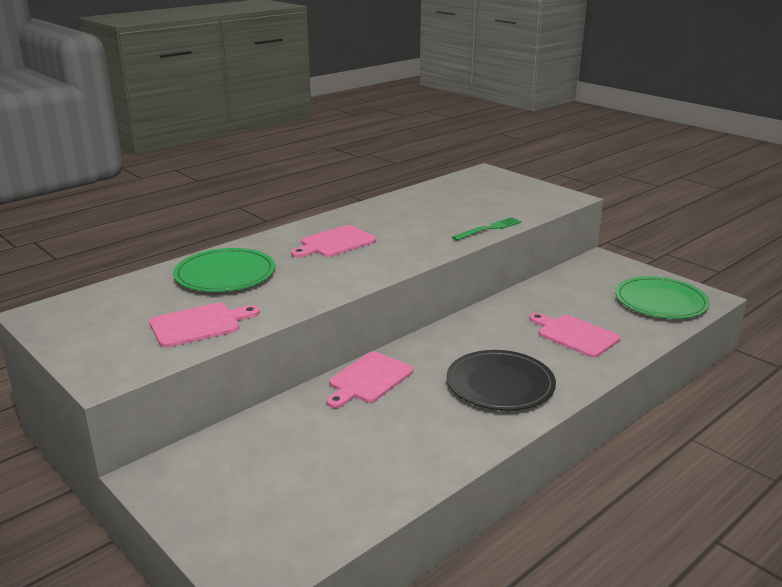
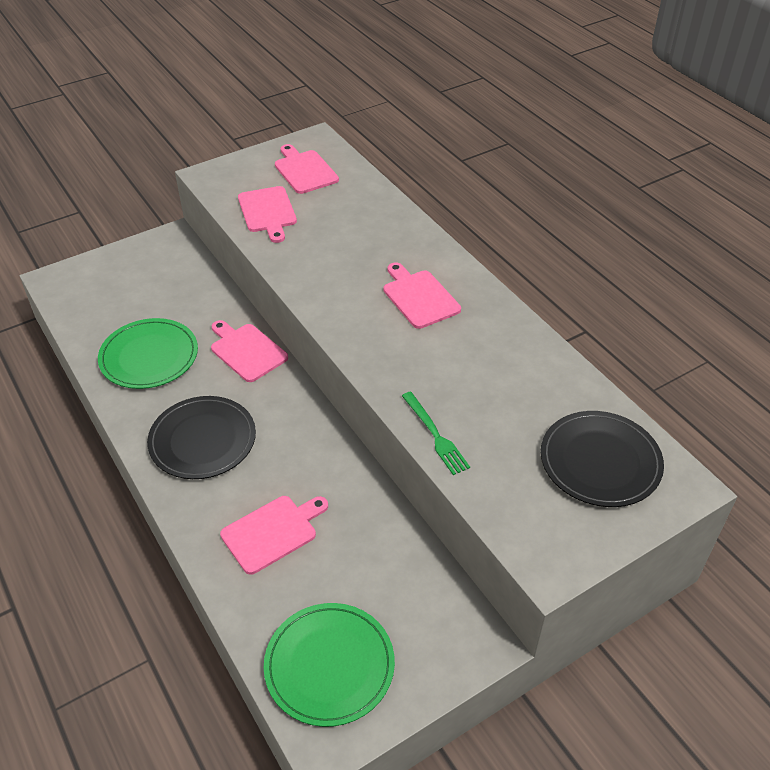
camera: 100 degrees right, 20 degrees up
(112, 313) = (305, 170): none -> pink cutting board
(225, 274) = (360, 224): green plate -> green plate (149, 356)
(480, 188) = (600, 461): none -> black plate

